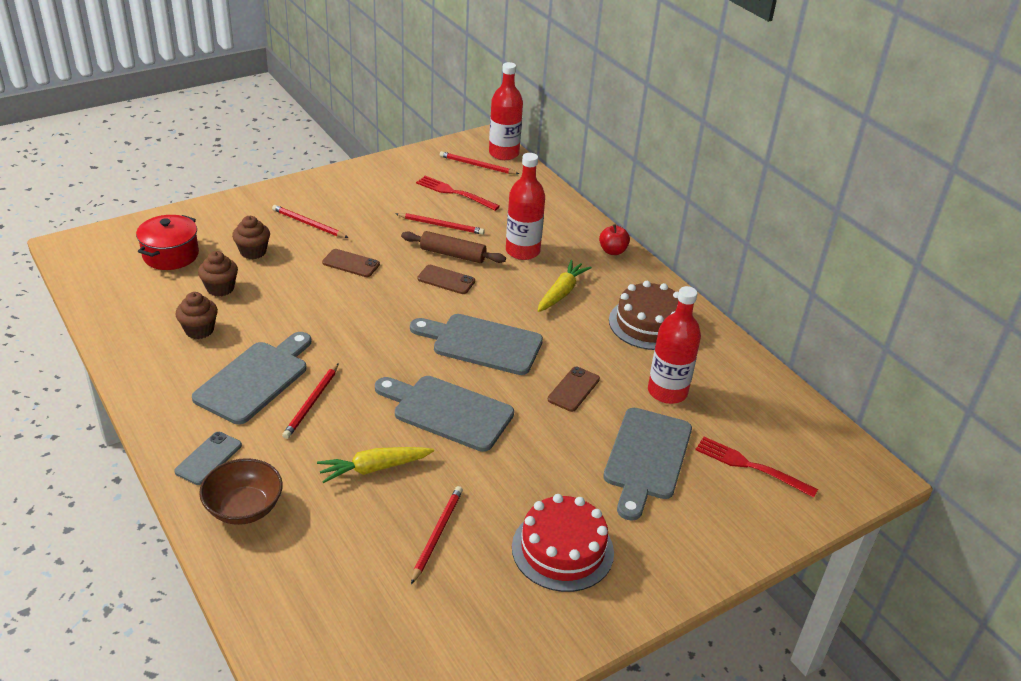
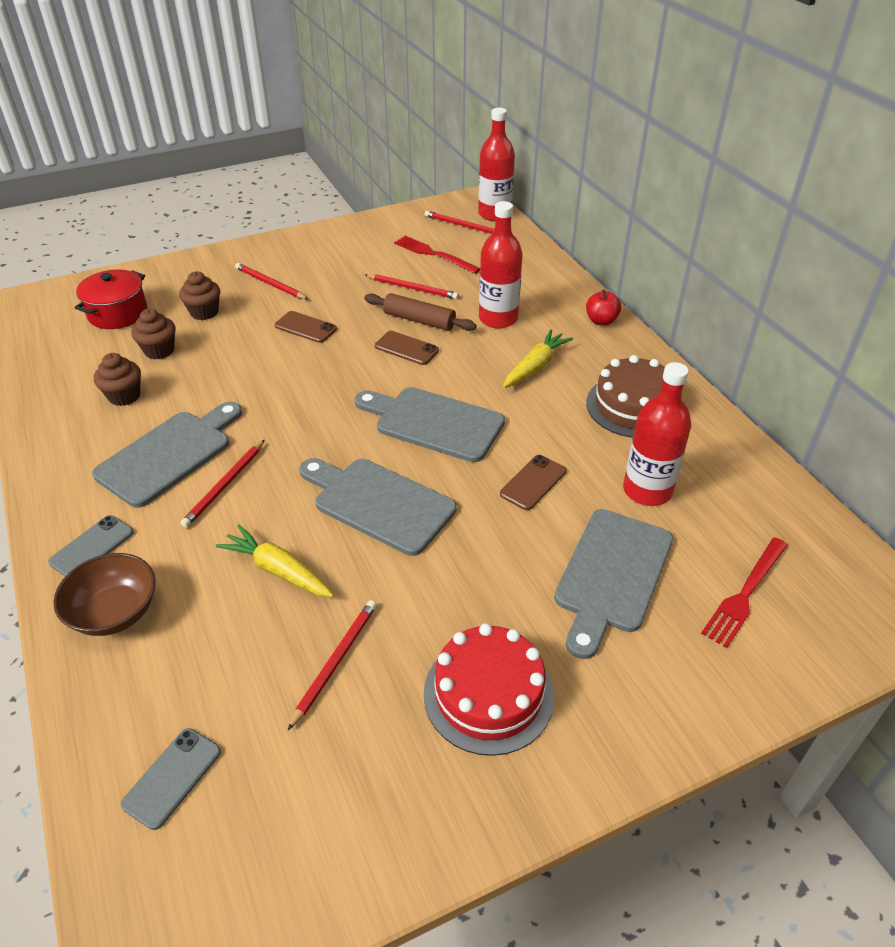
camera: 10 degrees right, 5 degrees up
(326, 624) = (172, 778): none -> grey phone
(374, 468) = (278, 570): yellow carrot -> yellow carrot turned 45 degrees clockwise
(750, 466) = (745, 594): red fork -> red fork turned 90 degrees counterclockwise

